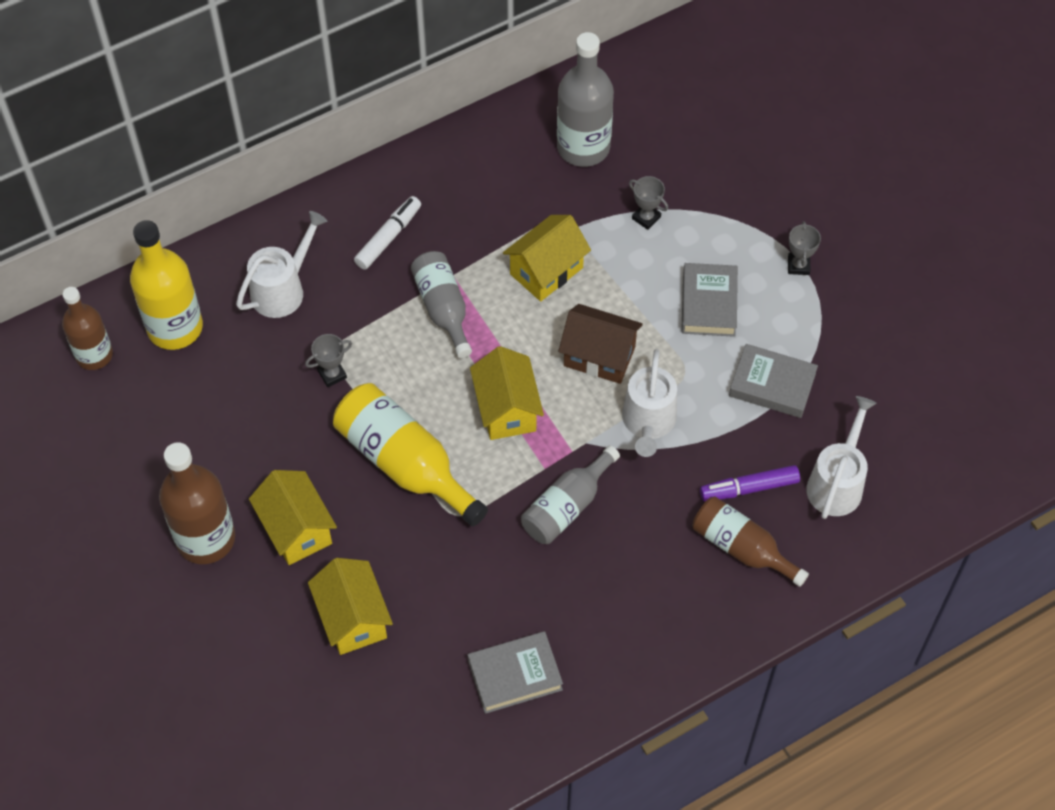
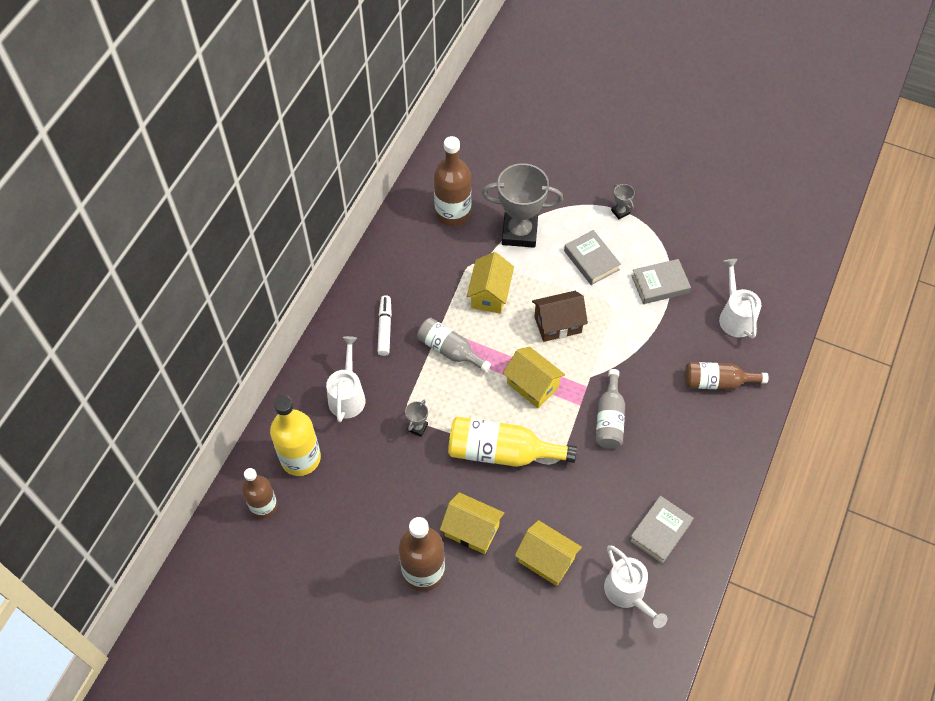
camera: 35 degrees left, 0 degrees up
(583, 147) = (453, 213): grey bottle -> brown bottle
(646, 218) = (519, 232): grey trophy -> grey trophy, size x2.40
(648, 423) = (614, 345): white watering can -> white watering can (628, 594)
(749, 488) = (694, 347): purple marker -> none

